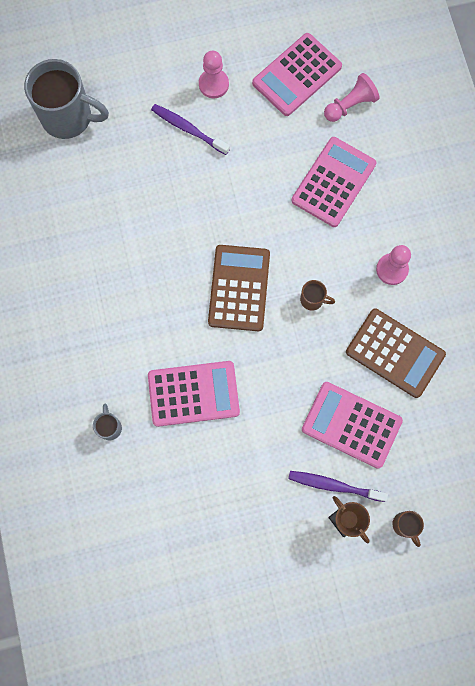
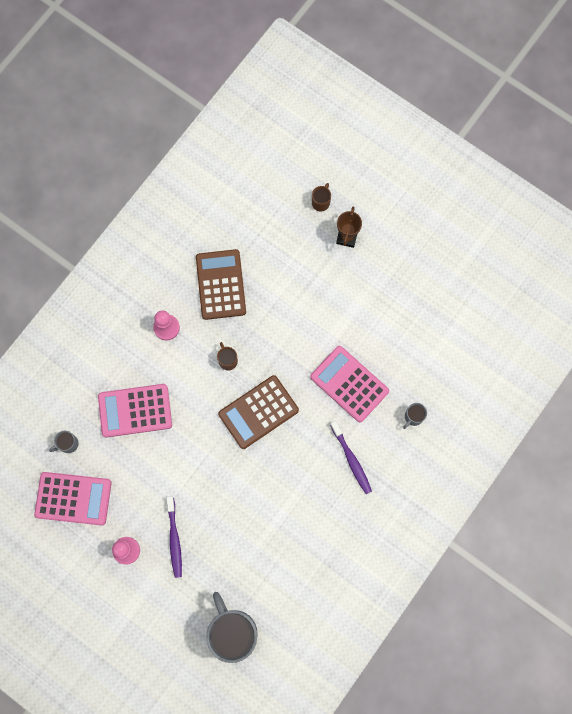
camera: 130 degrees left, 0 degrees up
(334, 485) = (332, 258): purple toothbrush -> purple toothbrush (351, 459)
(350, 105) = (68, 444): pink pawn -> grey mug
(351, 424) = (287, 276): pink calculator -> none

